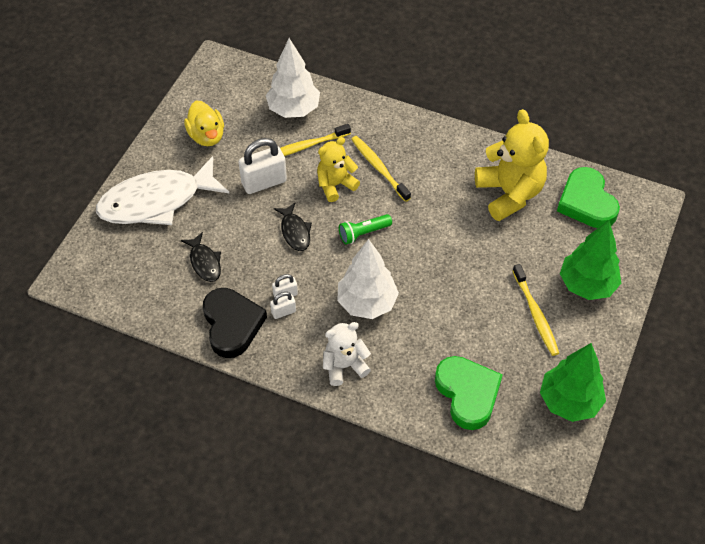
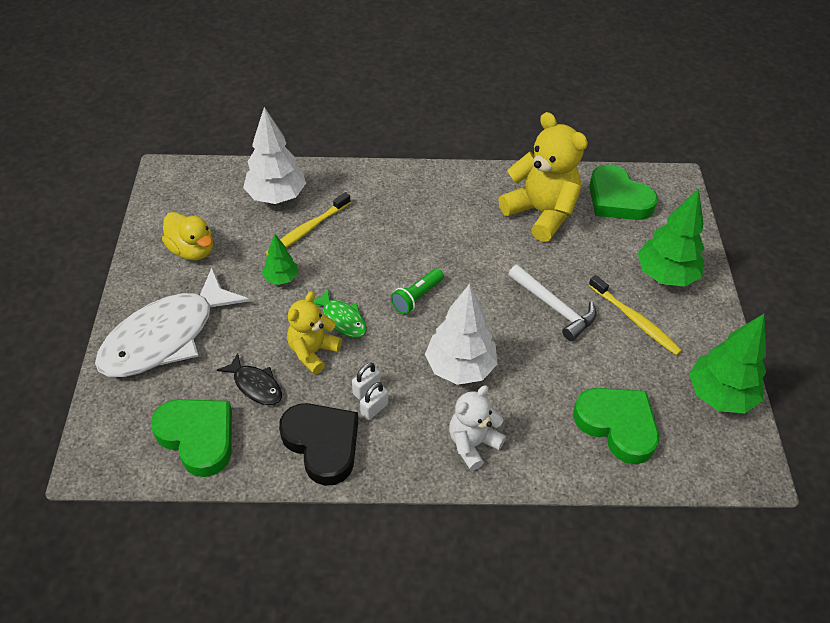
camera: 25 degrees left, 5 degrees down
(146, 287) = (198, 437): none -> green heart
(264, 182) = (281, 278): white padlock -> green tree
(295, 232) = (342, 319): black fish -> green fish
(335, 185) = (361, 258): yellow teddy bear -> yellow teddy bear (313, 352)
(378, 167) = (397, 227): yellow toothbrush -> none
(472, 280) = (554, 307): none -> white hammer

